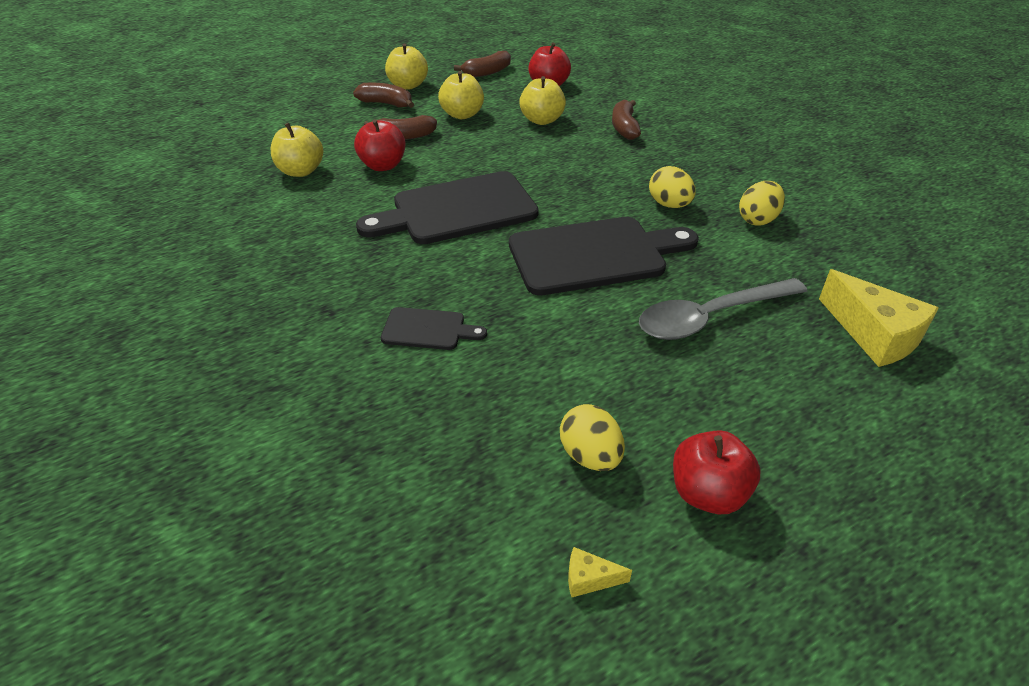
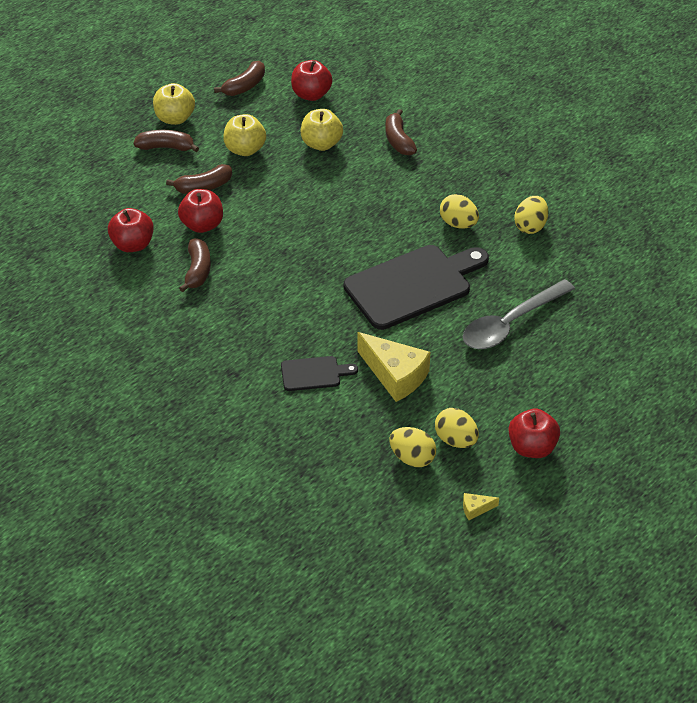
camera: 15 degrees left, 5 degrees up
(301, 171) = (133, 244): yellow apple -> red apple
(353, 203) = (197, 270): none -> brown banana
(457, 210) = (288, 261): black cutting board -> none
(515, 469) = (412, 458): none -> yellow egg
(874, 334) = (623, 315): yellow cheese -> yellow cheese (395, 375)

